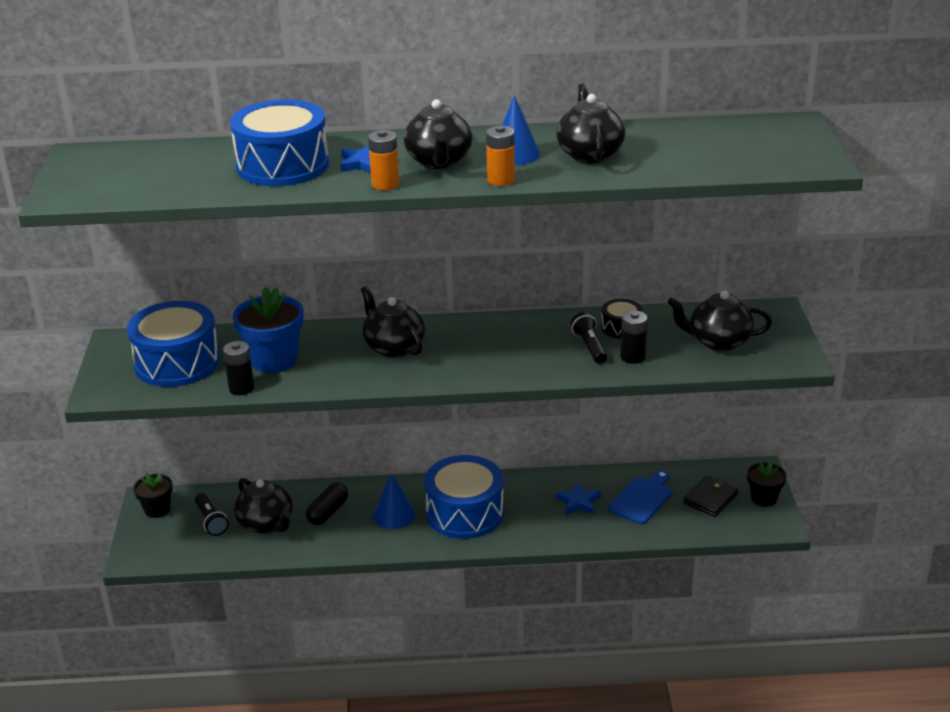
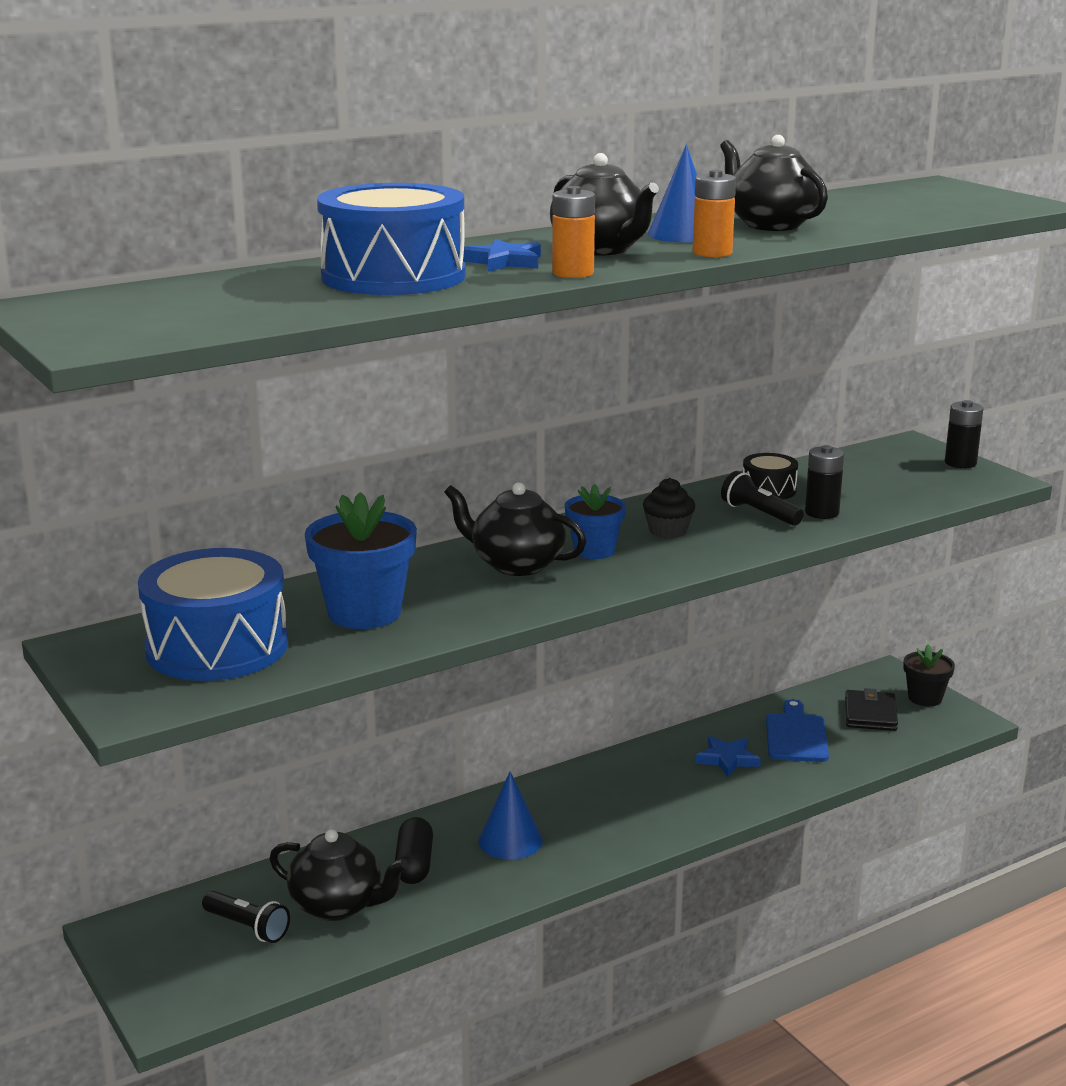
camera: 30 degrees left, 10 degrees down
(157, 509) = (144, 938): black flower pot -> none
(241, 388) = (357, 652): black battery -> black battery (960, 463)
(451, 349) = (594, 551): none -> blue flower pot
(465, 513) = (601, 811): blue drum -> none
(514, 345) = (668, 531): none -> black cupcake
(718, 342) = (893, 481): black teapot -> none

